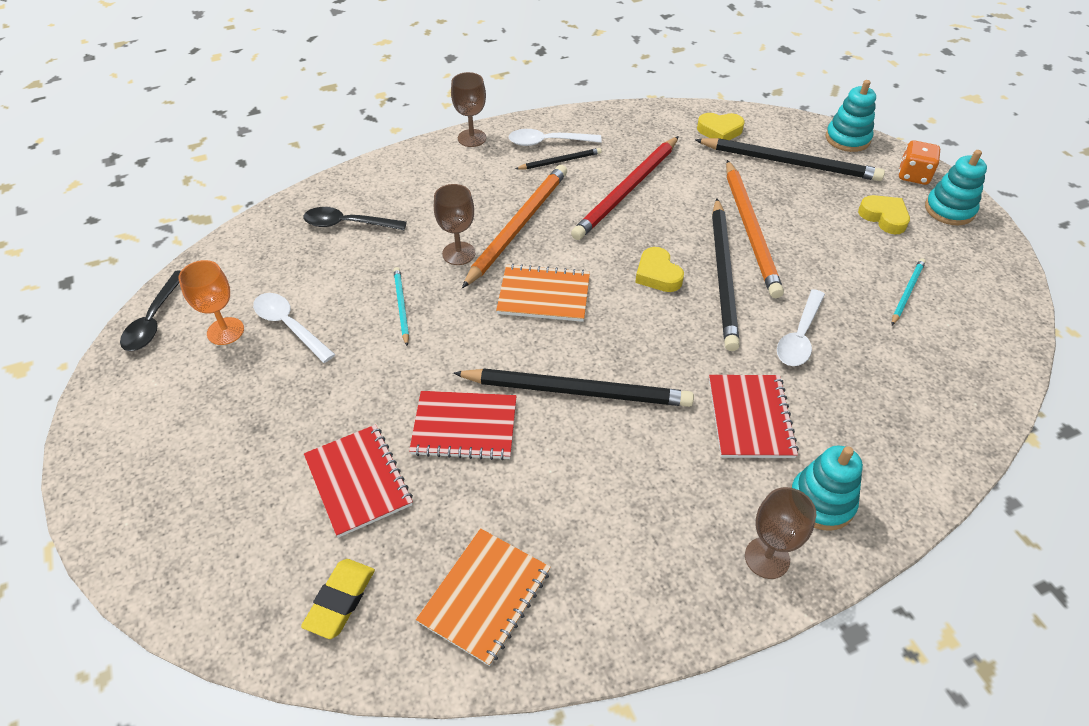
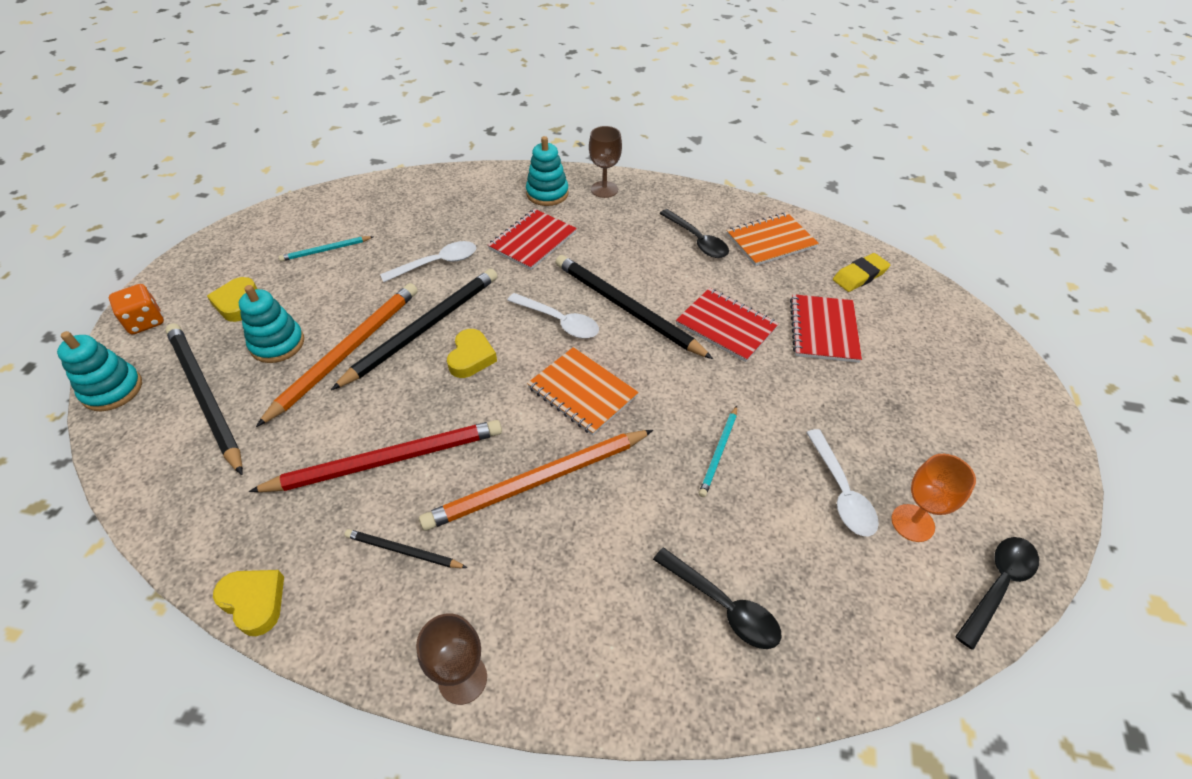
camera: 145 degrees left, 0 degrees up
(458, 253) = (624, 483): brown goblet -> none
(548, 142) = (381, 597): white spoon -> white spoon (559, 321)
(577, 536) = (697, 240): none -> black spoon
(719, 131) = (192, 481): yellow heart -> yellow heart (254, 602)
(949, 210) = (184, 282): turquoise stacking toy -> turquoise stacking toy (277, 344)

